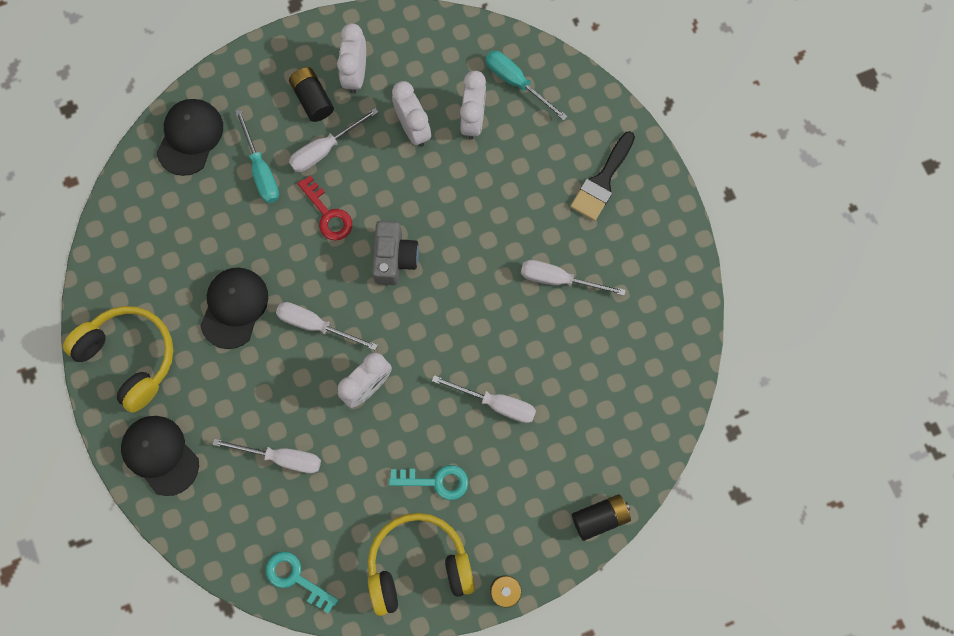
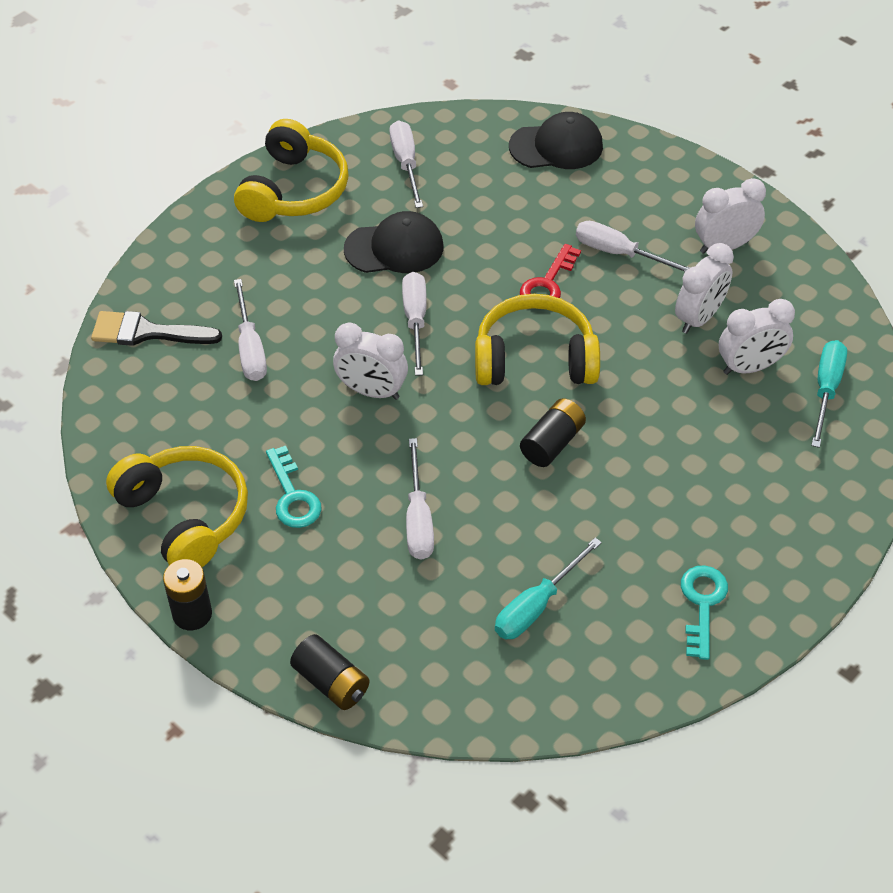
camera: 65 degrees right, 25 degrees down
(160, 455) = (203, 251): black cap -> none
(261, 170) = (559, 212): turquoise screwdriver -> turquoise screwdriver (537, 605)
(295, 578) = (120, 410): turquoise key -> turquoise key (702, 604)
(313, 99) = (669, 223): black battery -> black battery (552, 443)
(394, 258) = (534, 359): grey camera -> yellow headphones
(559, 279) = (610, 524): white screwdriver -> white screwdriver (406, 164)
(602, 181) = (766, 521): black brush -> black brush (147, 332)

